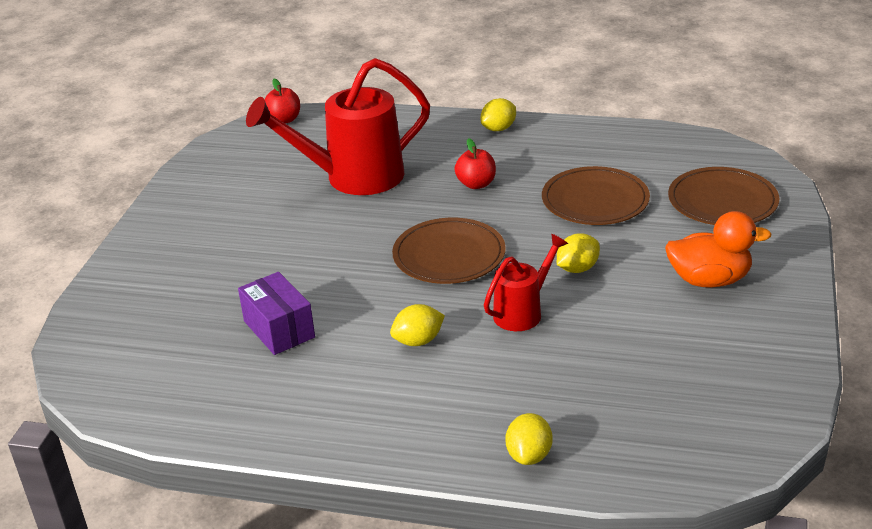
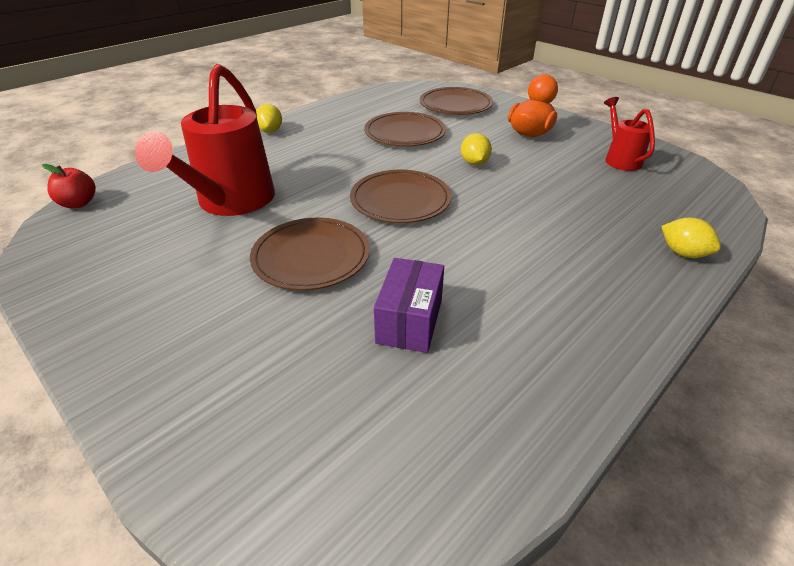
camera: 60 degrees left, 5 degrees up
(279, 329) = (409, 321): purple box -> purple box turned 75 degrees counterclockwise
(316, 251) = (311, 257): none -> brown plate
(418, 341) = (500, 251): yellow lemon -> none
(476, 184) = (324, 160): red apple -> none
(523, 312) = (505, 197): red watering can -> red watering can (620, 159)

